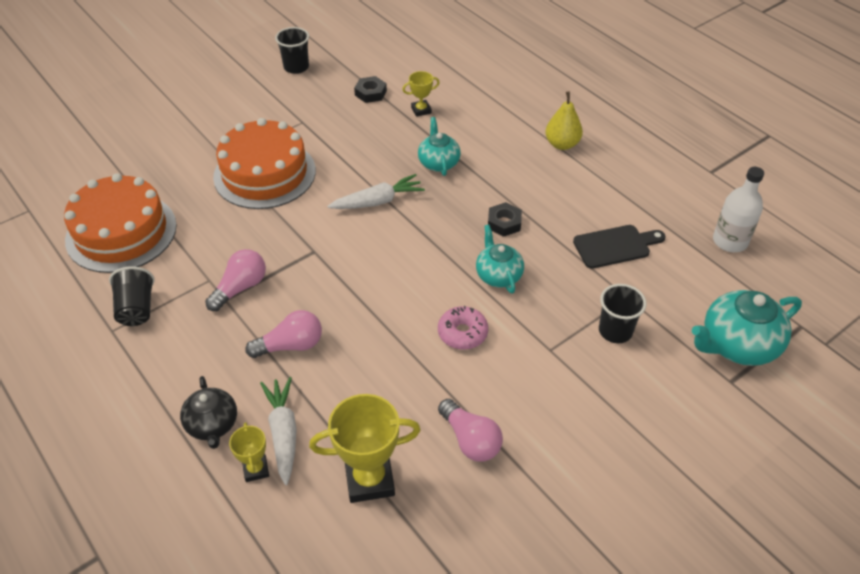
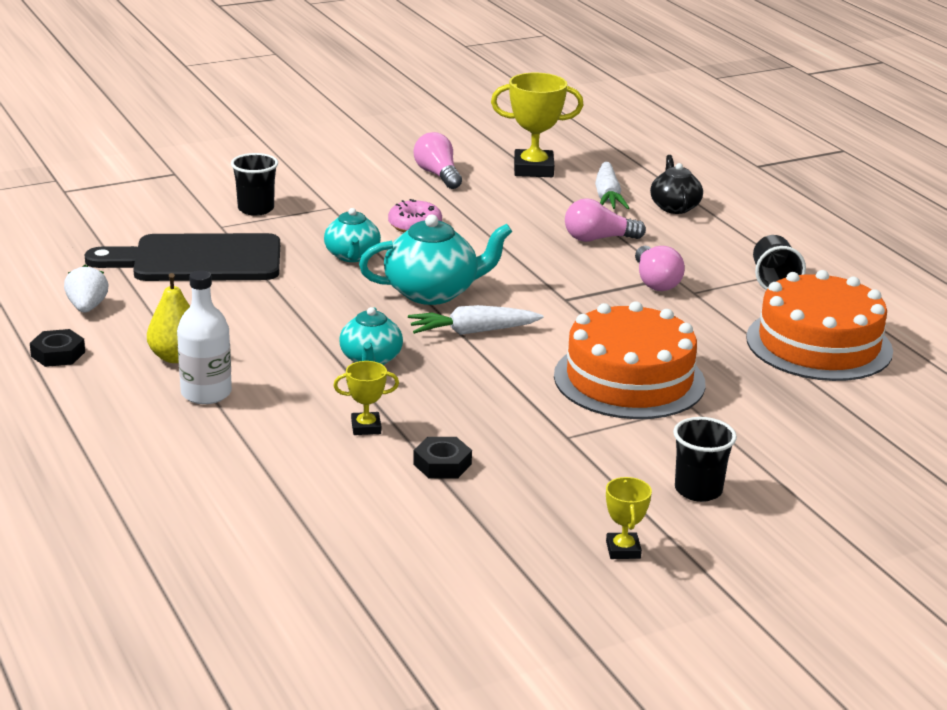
camera: 170 degrees left, 20 degrees down
(240, 288) = (655, 282): pink light bulb -> pink light bulb turned 60 degrees counterclockwise
(256, 469) = (632, 183): yellow trophy -> yellow trophy (623, 550)
(296, 67) = (571, 527): black cup -> black cup (698, 490)
(504, 223) = (317, 293): black nut -> black nut (58, 354)
(615, 246) = (198, 260): black cutting board -> black cutting board, size x1.70
(652, 178) = (87, 307): none -> white strawberry
(730, 241) = (59, 247): white bottle -> white bottle (206, 393)
(737, 345) = (143, 188): turquoise teapot -> turquoise teapot (432, 292)

